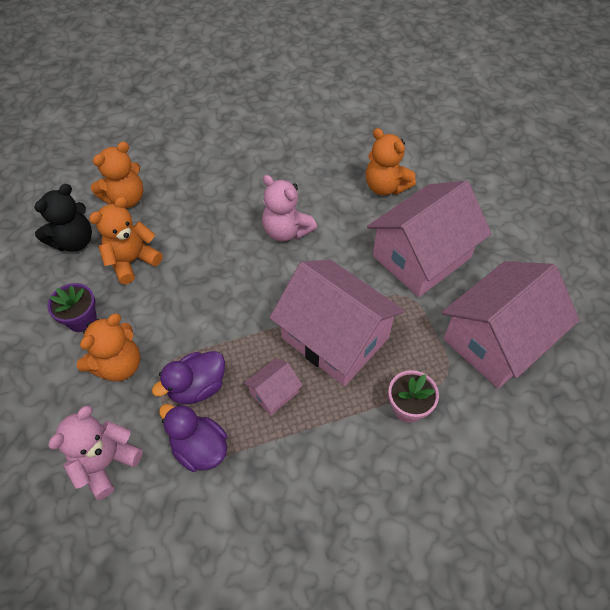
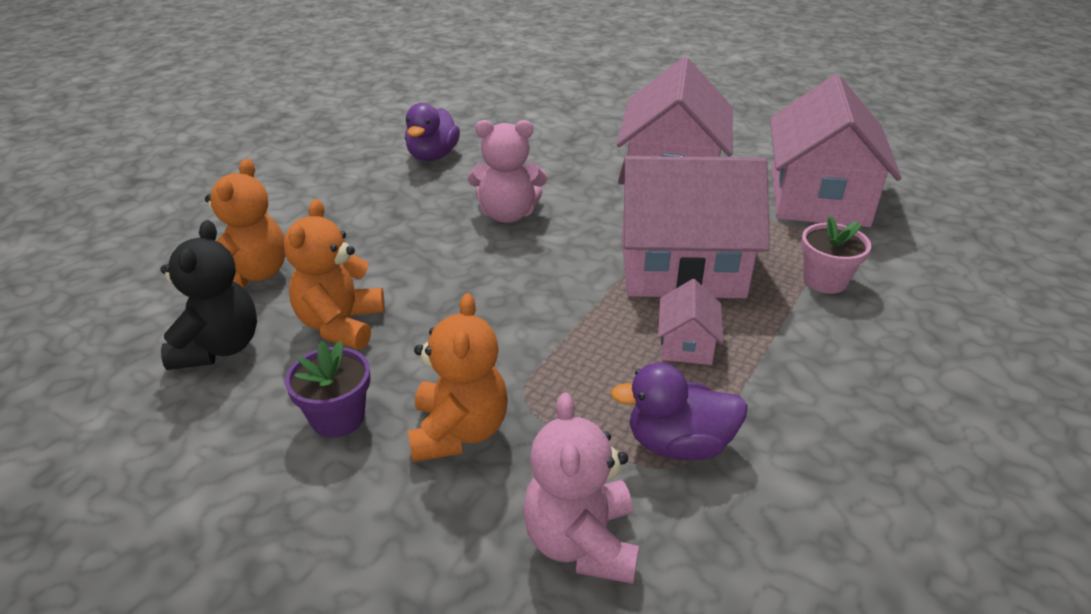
camera: 40 degrees left, 20 degrees down
(197, 387) = (593, 391): purple duck -> purple duck (433, 156)
(385, 186) = (564, 144): orange teddy bear -> none

